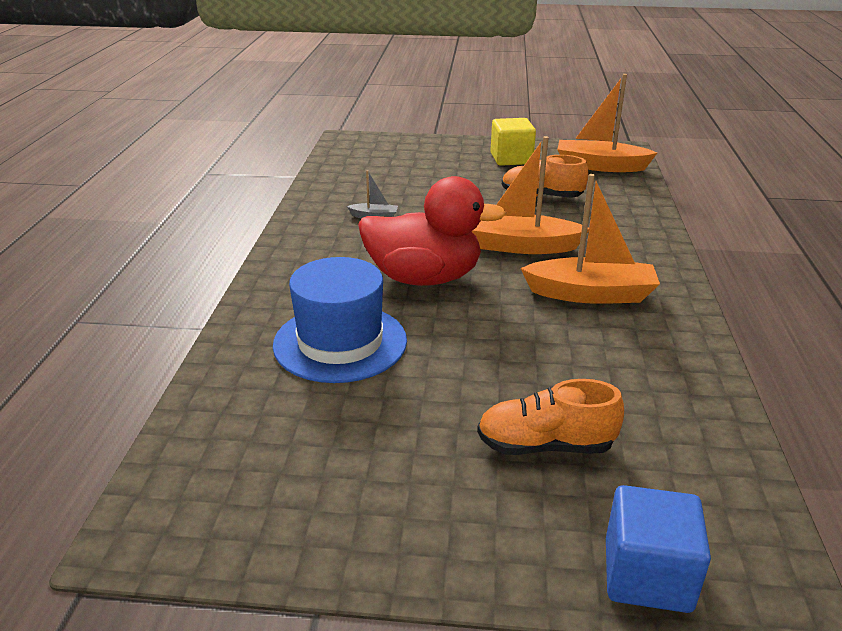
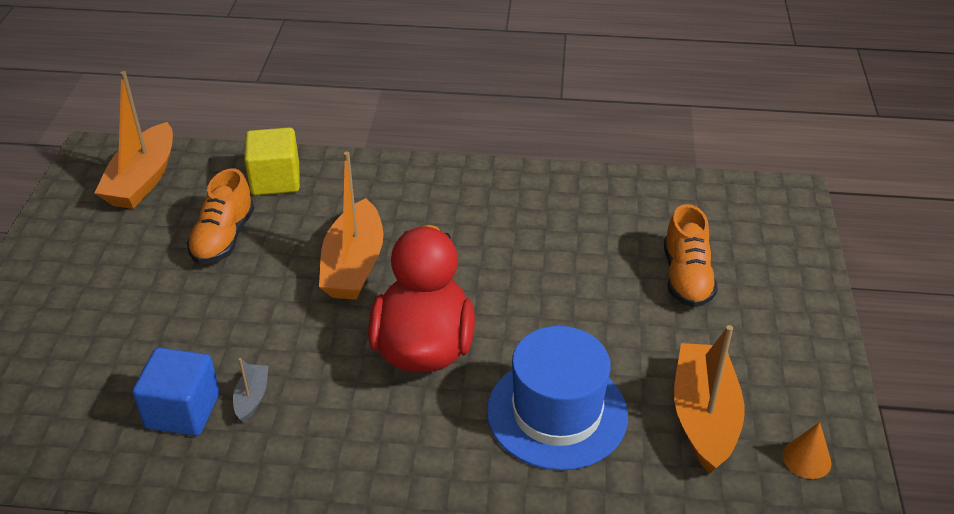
camera: 90 degrees left, 10 degrees up
(242, 512) = (806, 459): none -> orange cone
(511, 159) = (89, 255): yellow cube -> yellow cube (275, 180)
(591, 294) = (459, 226): orange boat -> orange boat (704, 417)
(647, 575) = (797, 244): blue cube -> blue cube (183, 411)

